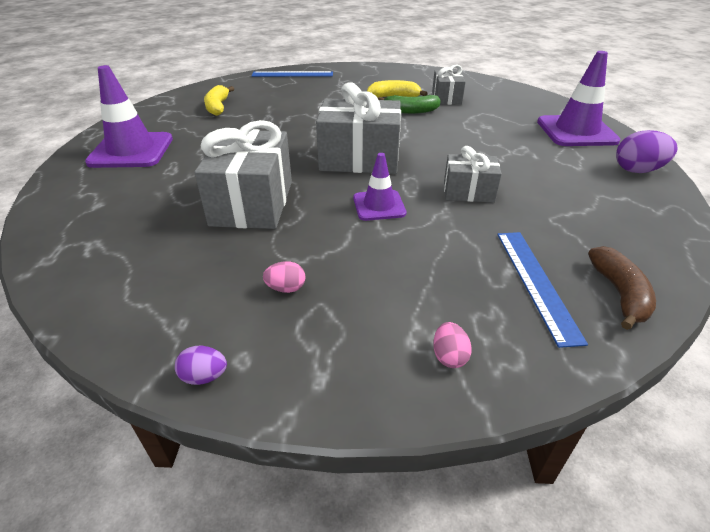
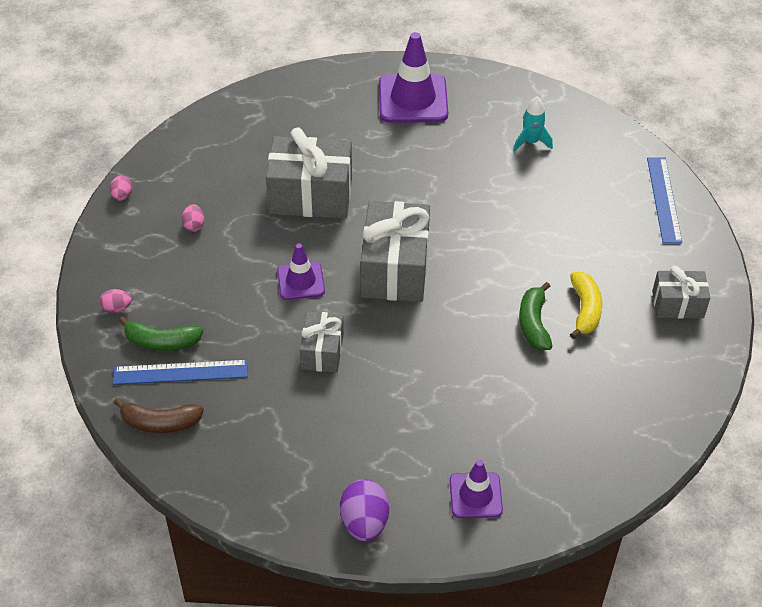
camera: 90 degrees right, 10 degrees up
(204, 376) = (122, 196): purple egg -> pink egg
(218, 107) = (531, 142): yellow banana -> turquoise rocket
(446, 98) = (586, 369): grey gift -> grey gift (677, 304)
(495, 303) = (162, 342): none -> green banana
(576, 131) = (475, 495): purple traffic cone -> purple traffic cone, size x0.58

